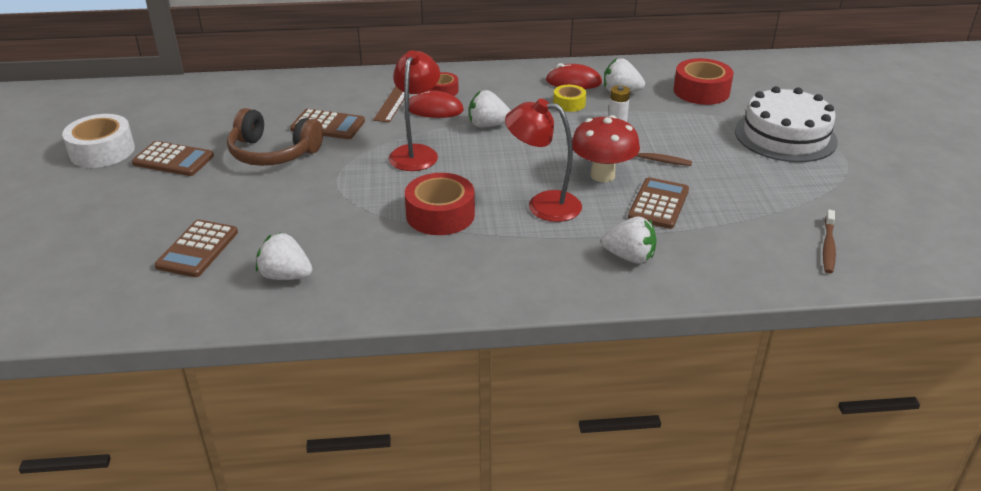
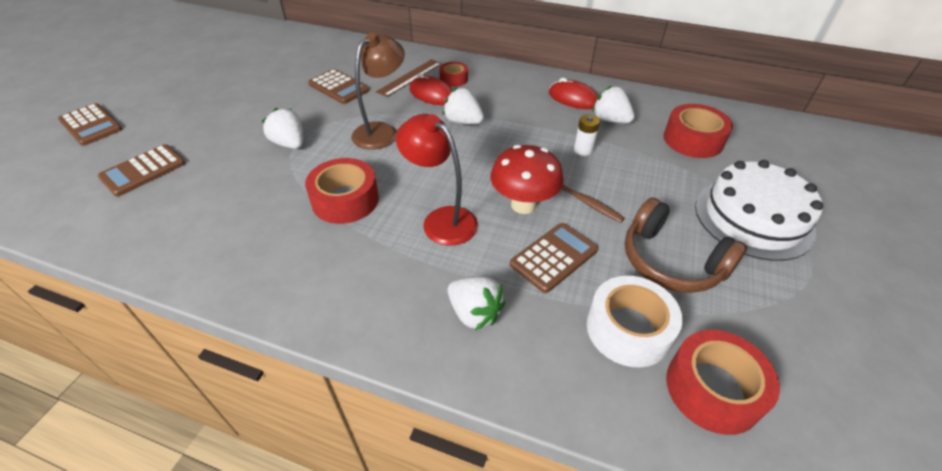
camera: 25 degrees right, 10 degrees up
(102, 151) = (174, 67): white tape -> white tape (628, 329)
(173, 160) = (208, 87): brown calculator -> brown calculator (91, 125)
(273, 153) = (278, 100): brown headphones -> brown headphones (671, 261)
(286, 276) = (174, 219): white strawberry -> white strawberry (289, 144)
(416, 152) = (381, 131): red lamp -> brown lamp
(569, 104) = (552, 119): yellow tape -> none
(828, 247) = (713, 389): brown toothbrush -> red tape

